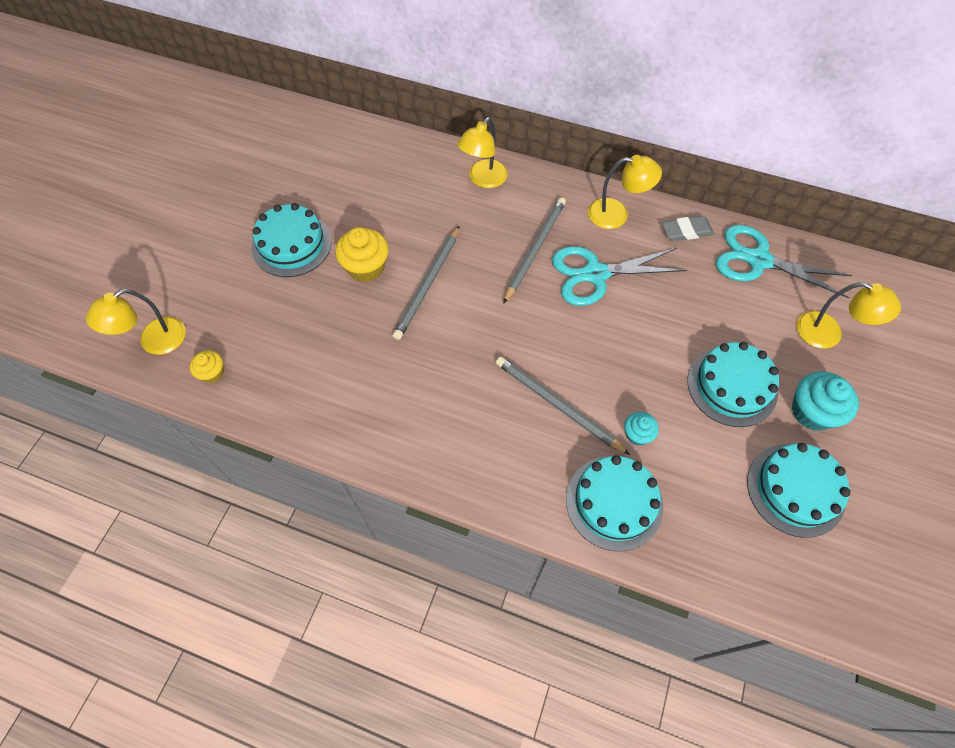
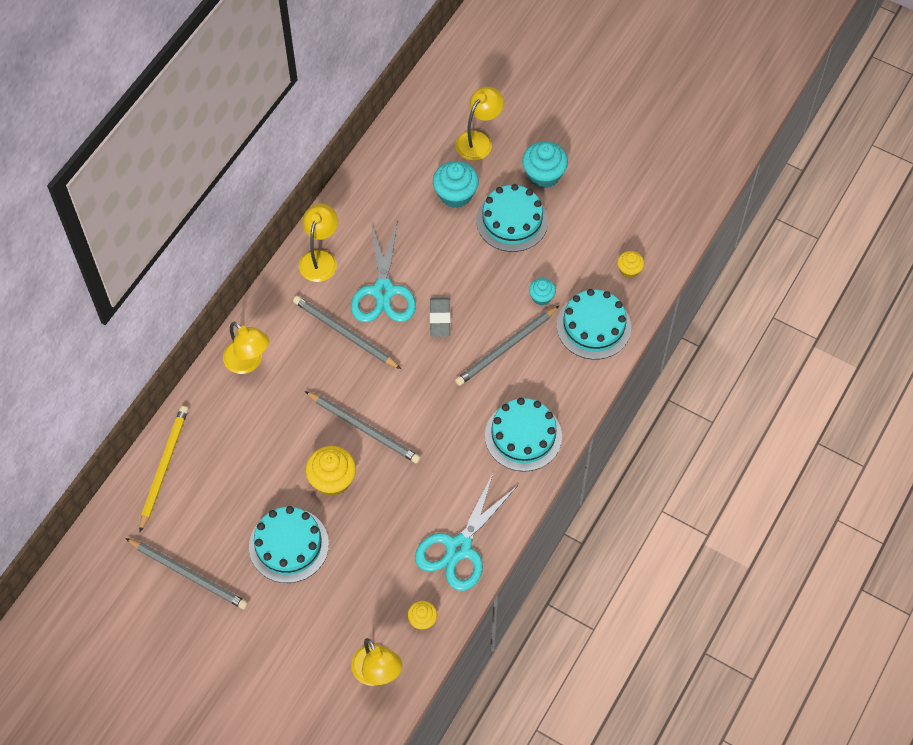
camera: 80 degrees left, 0 degrees up
(258, 177) = (189, 575): none -> grey pencil
(363, 141) = (164, 467): none -> yellow pencil
(686, 231) = (353, 209): grey eraser -> grey eraser (440, 319)
(712, 537) = (629, 270): none -> yellow cupcake
(744, 322) = (455, 194): none -> turquoise cupcake
(758, 260) = (397, 164): turquoise scissors -> turquoise scissors (459, 548)
(795, 489) = (602, 206): turquoise cake -> turquoise cake (523, 436)

